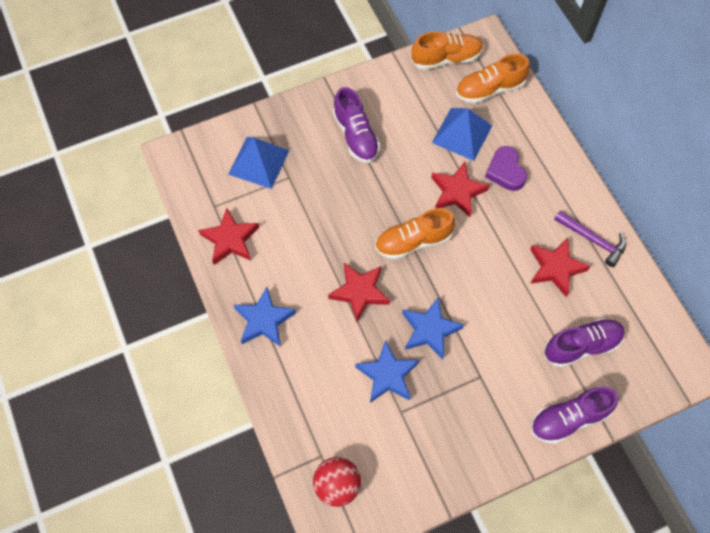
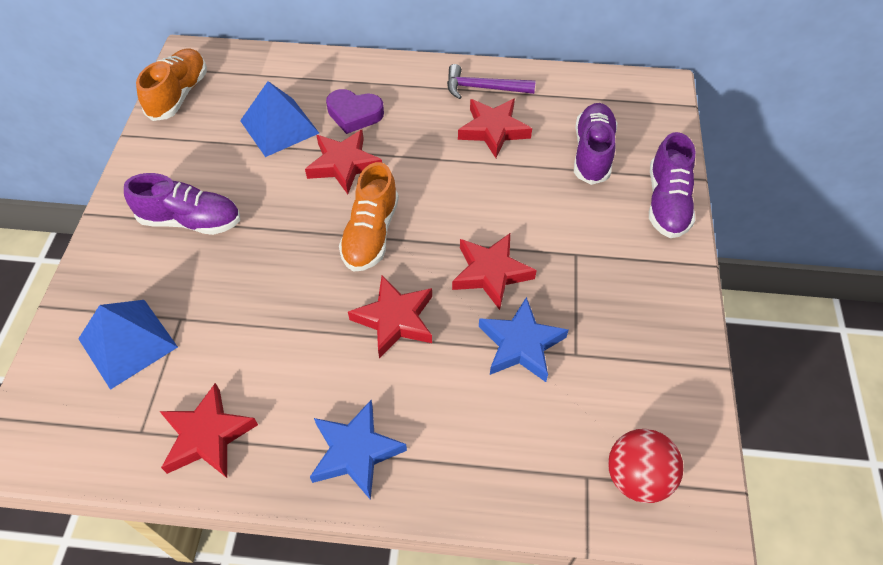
camera: 60 degrees left, 10 degrees down
(430, 330) = (491, 273): blue star -> red star
(489, 89) = (249, 80): orange shoe -> none
(593, 240) = (483, 88): purple hammer -> purple hammer turned 150 degrees counterclockwise

